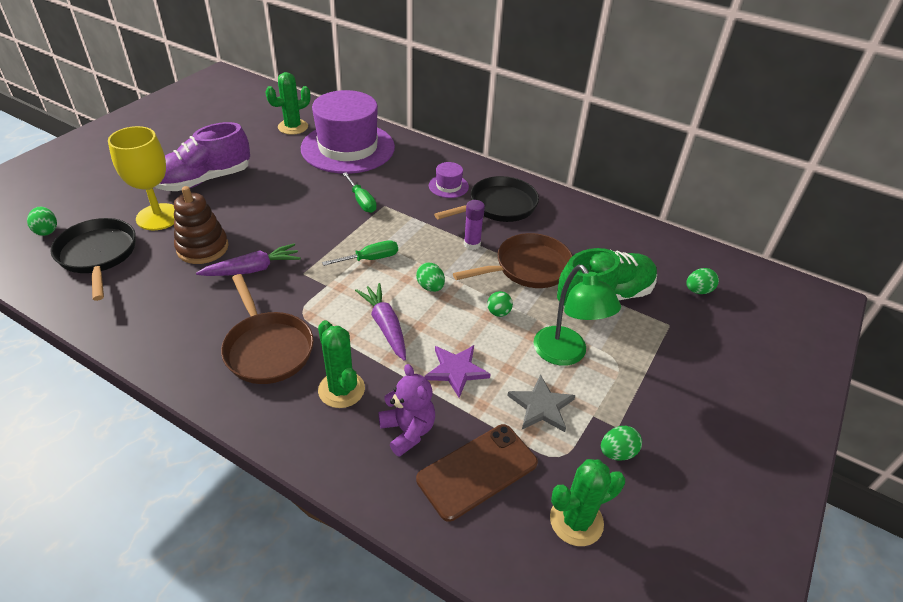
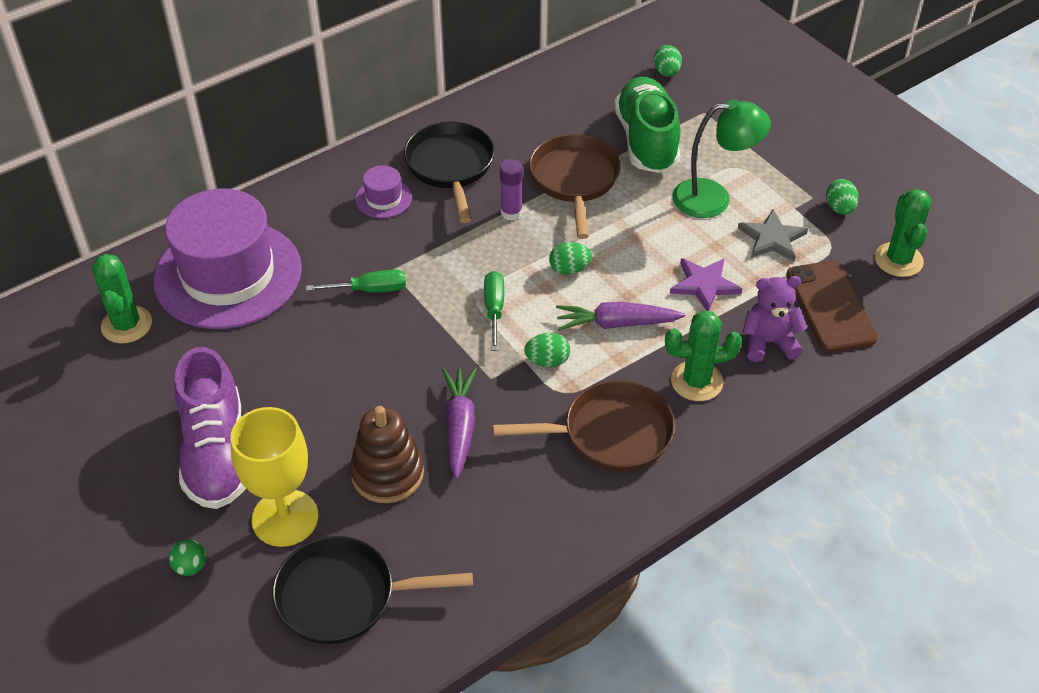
camera: 65 degrees left, 5 degrees up
(47, 230) = (245, 663): green egg -> green egg (547, 361)
(498, 312) = (635, 227): green ball -> green ball (190, 567)

